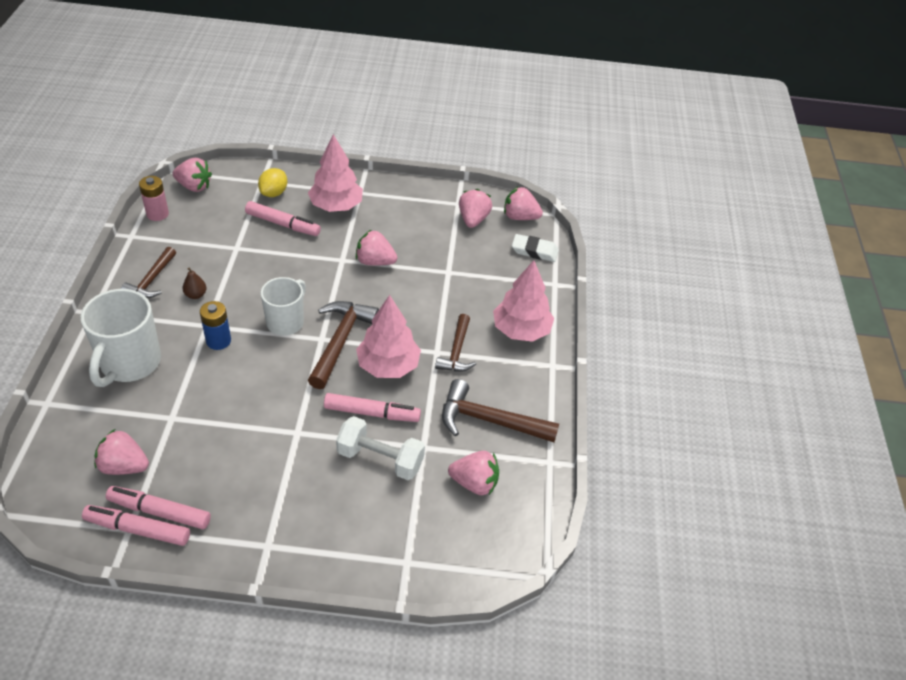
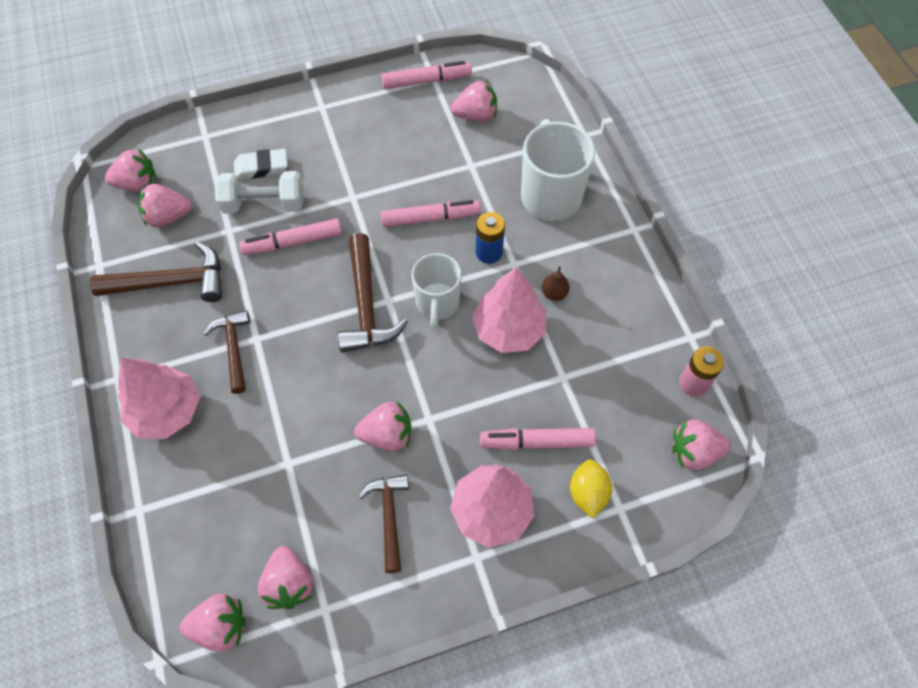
camera: 160 degrees right, 15 degrees up
(151, 280) = (613, 290): brown hammer -> brown hammer (389, 517)
(159, 512) = (420, 97): pink marker -> pink marker (430, 218)
(388, 366) = (301, 299): pink tree -> pink tree (508, 329)
(494, 532) = (137, 184): none -> pink strawberry
(534, 251) = (181, 561): white eraser -> white eraser (261, 167)

